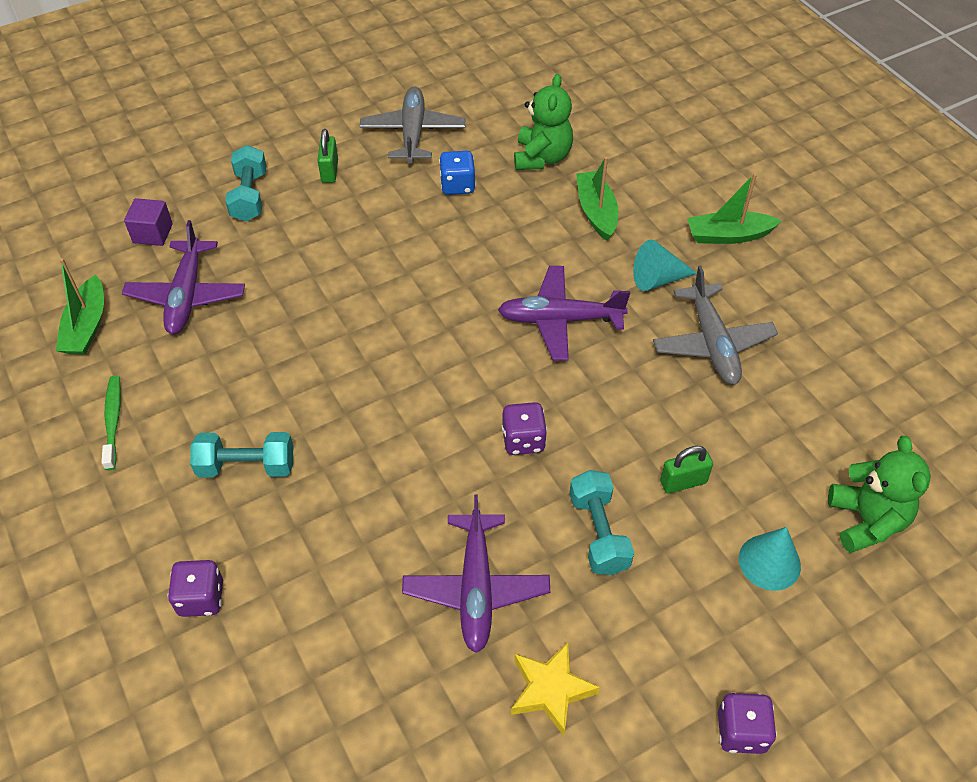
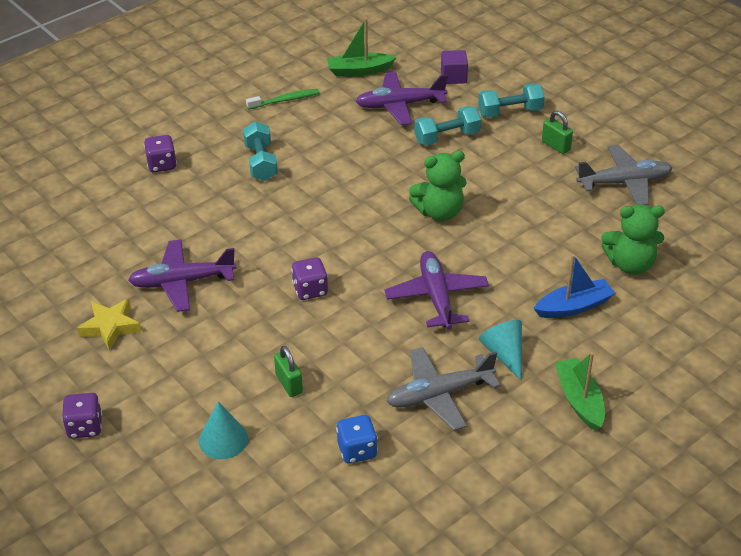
camera: 80 degrees right, 10 degrees down
(330, 171) = (556, 146): green padlock -> green padlock turned 60 degrees clockwise
(457, 185) = (570, 218): blue dice -> blue dice (357, 450)
(596, 212) = (573, 306): green boat -> blue boat
(598, 533) = (235, 339): turquoise dumbbell -> turquoise dumbbell (447, 137)
(866, 521) = (271, 502): green teddy bear -> green teddy bear (439, 212)

